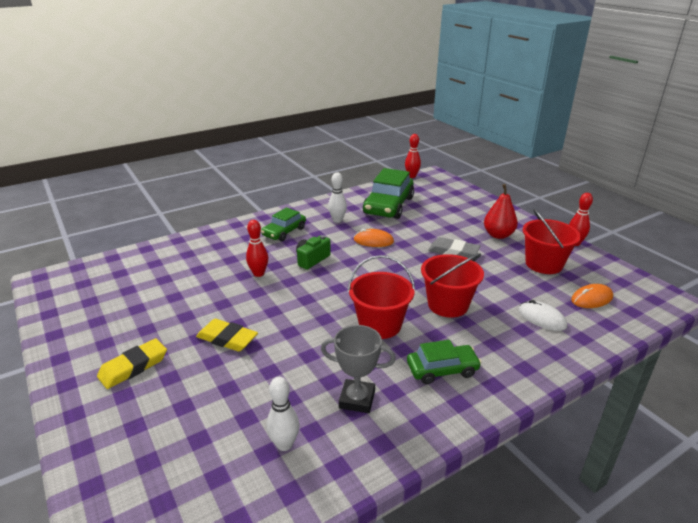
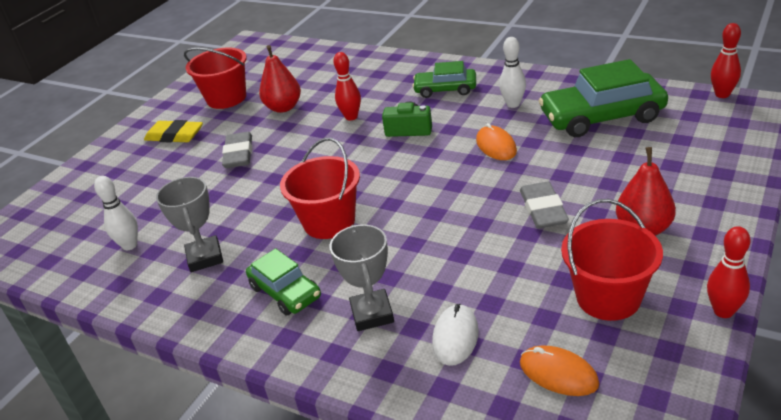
camera: 65 degrees right, 5 degrees up
(193, 296) = (283, 108): none -> red pear
(227, 339) = (238, 154): yellow eraser -> grey eraser
(448, 305) = (411, 251): red bucket -> red bucket (226, 98)
(498, 340) = (372, 314): none -> grey trophy

